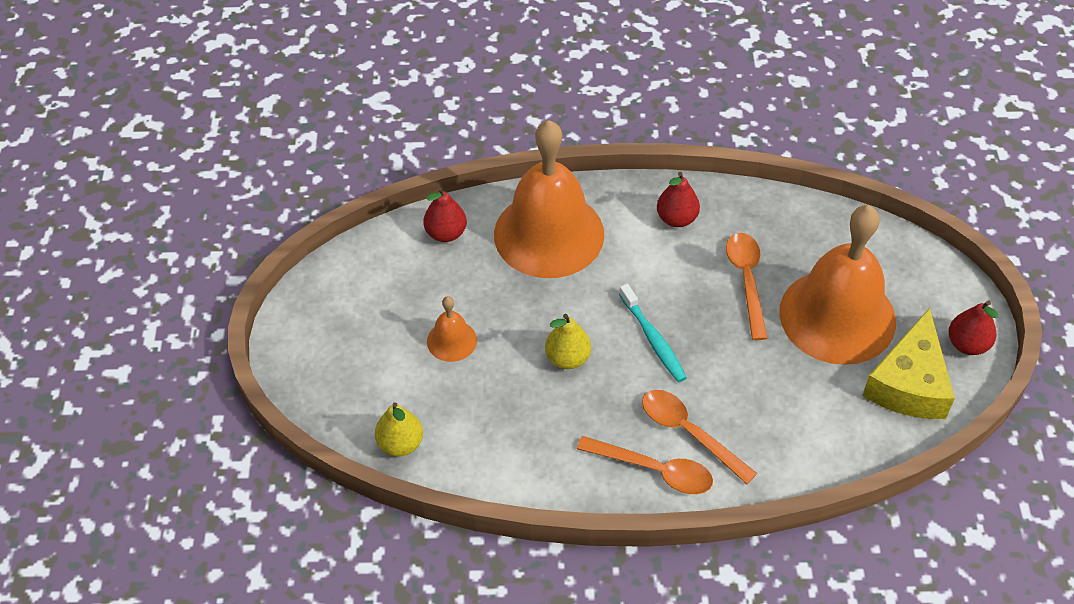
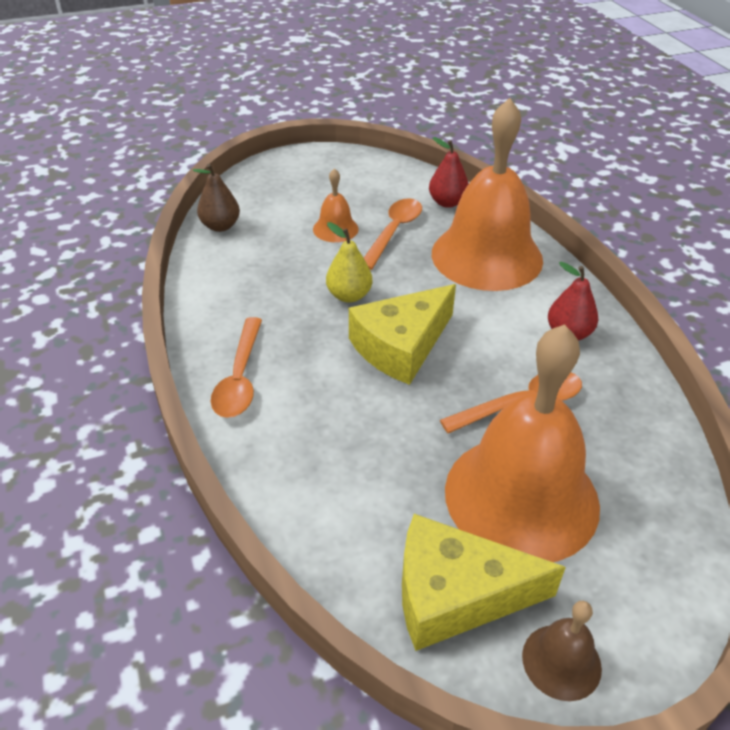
camera: 70 degrees right, 10 degrees down
(400, 444) = (220, 226): yellow pear -> brown pear
(653, 339) = (401, 346): turquoise toothbrush -> yellow cheese
(689, 433) = (294, 395): orange spoon -> orange spoon (394, 232)
(967, 344) = (561, 661): red pear -> brown bell

